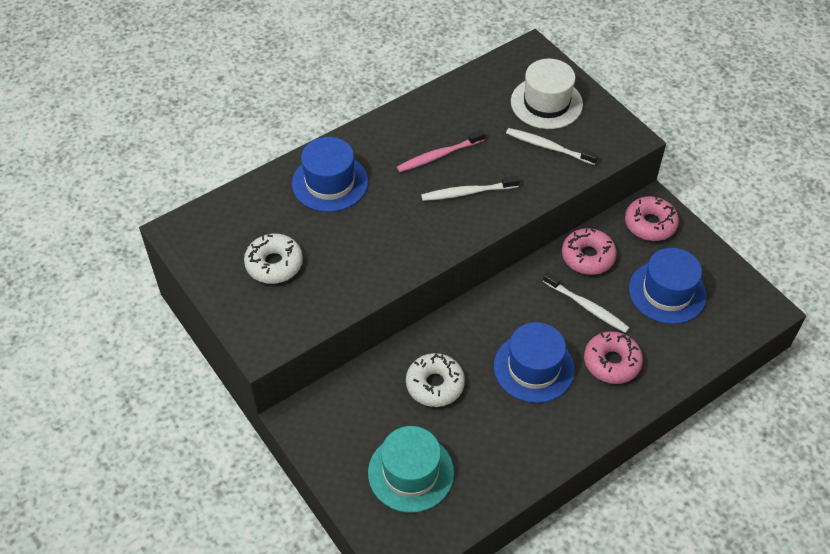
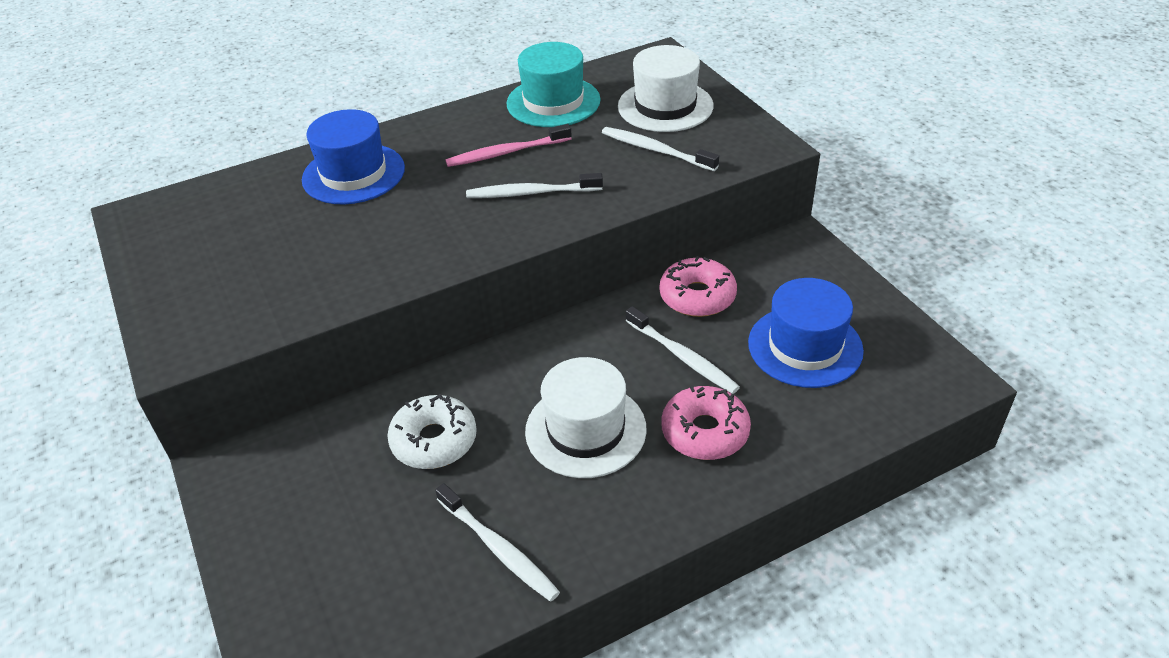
camera: 10 degrees right, 10 degrees down
(274, 264) = (240, 257): white donut -> none
(411, 472) = (357, 561): turquoise hat -> turquoise hat (553, 102)
(498, 455) = (498, 548): none -> white toothbrush
(534, 368) = (585, 430): blue hat -> white hat
(650, 224) = (793, 263): pink donut -> none

